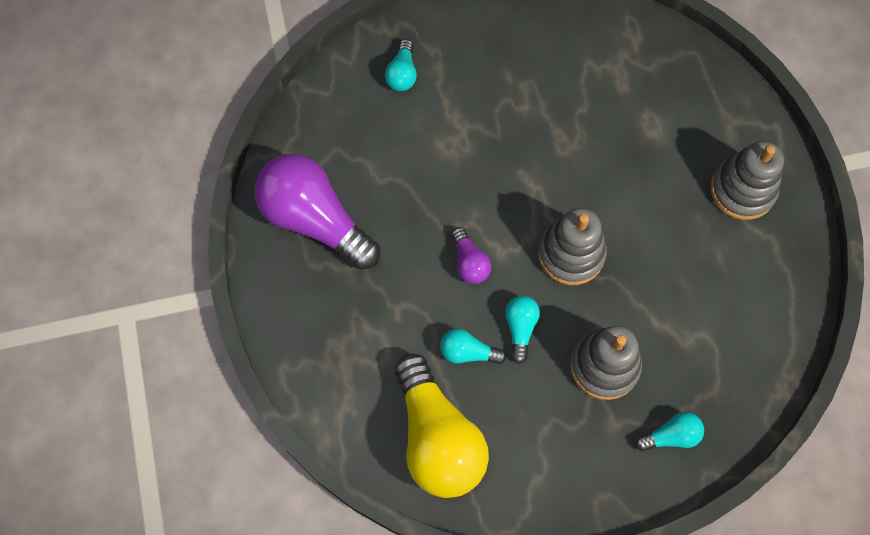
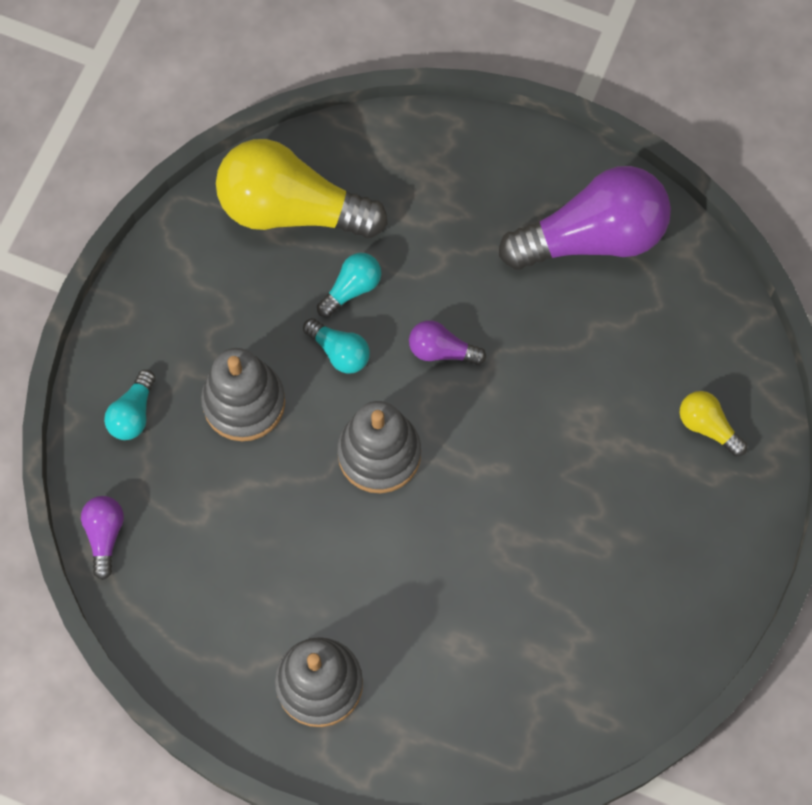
camera: 125 degrees right, 0 degrees up
(402, 74) = (707, 426): turquoise light bulb -> yellow light bulb
(765, 390) = (105, 535): none -> purple light bulb

